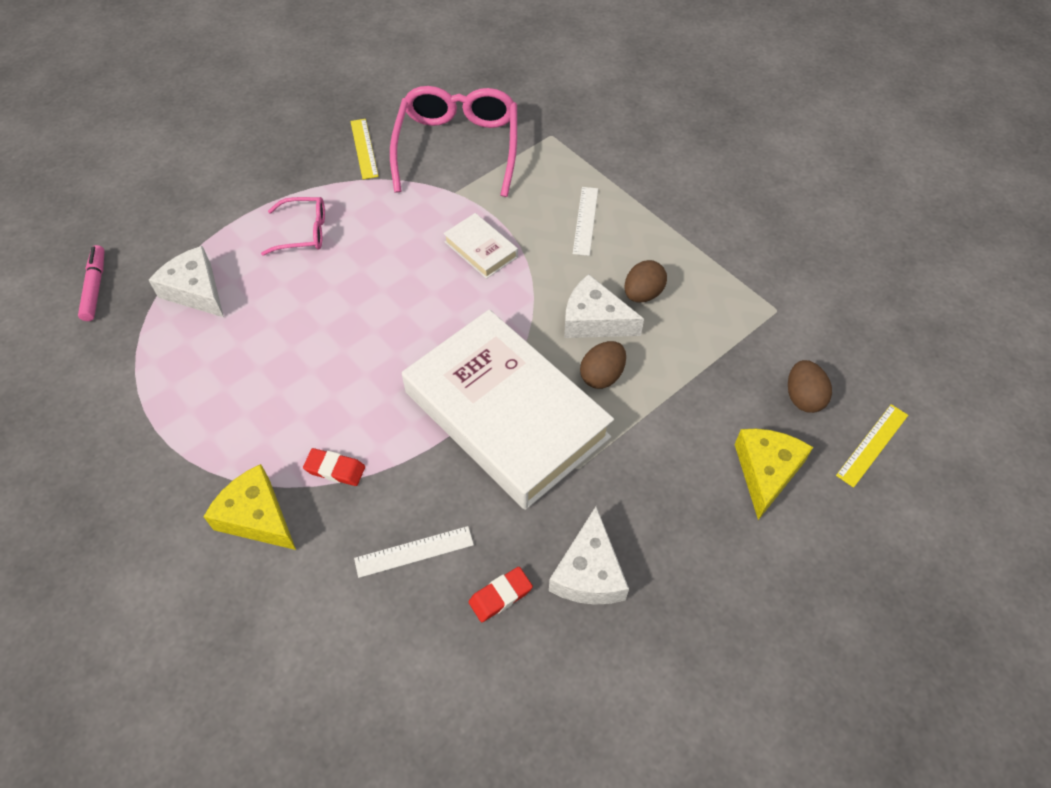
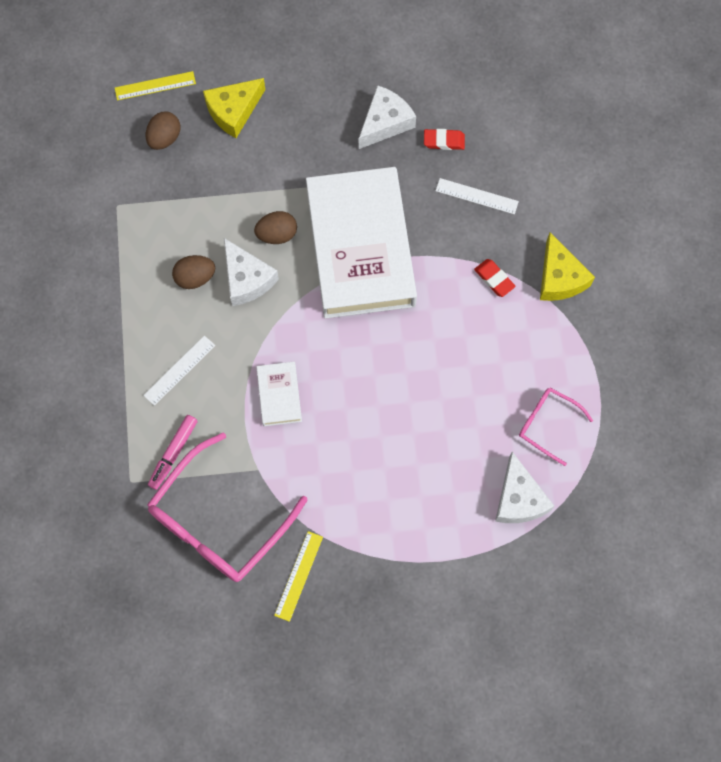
camera: 145 degrees left, 15 degrees up
(95, 287) = (595, 555): pink marker -> pink marker (173, 453)
(303, 232) = (405, 507): pink glasses -> pink glasses (548, 424)

